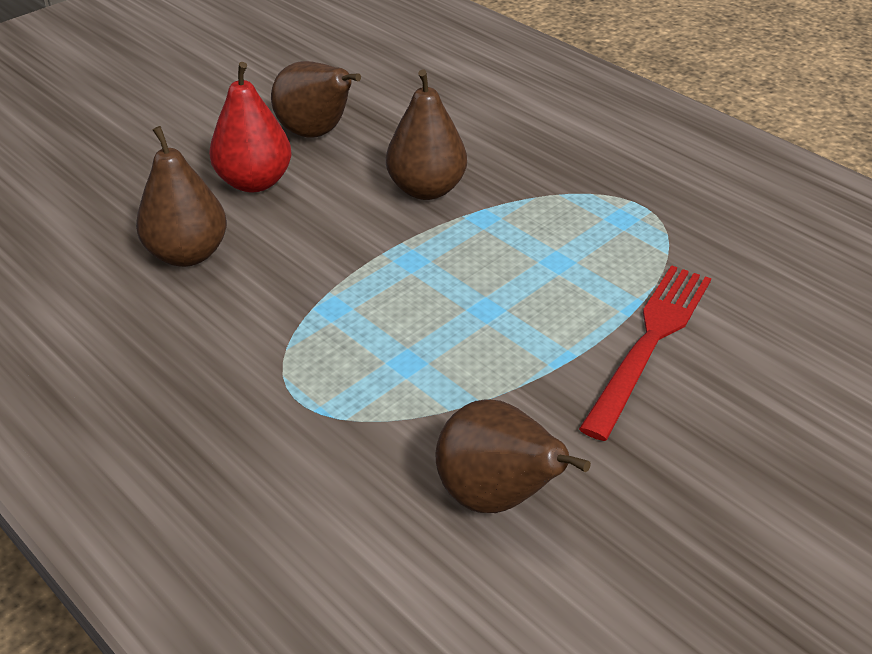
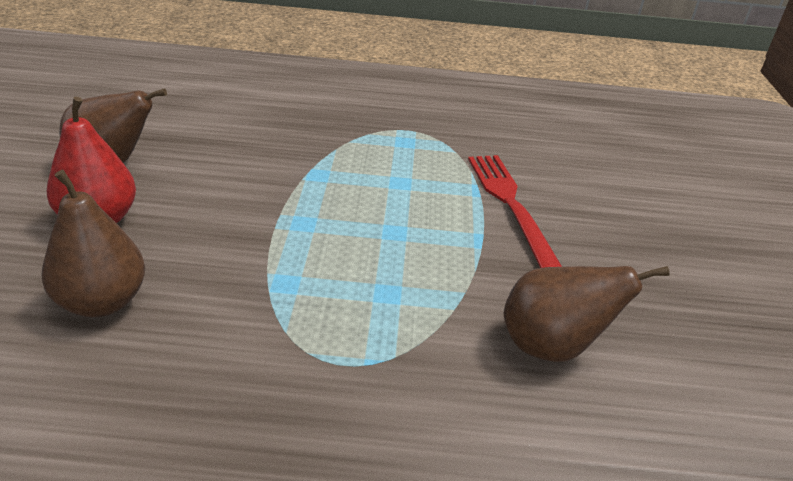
camera: 45 degrees left, 5 degrees down
(426, 189) = (254, 171): brown pear -> none

